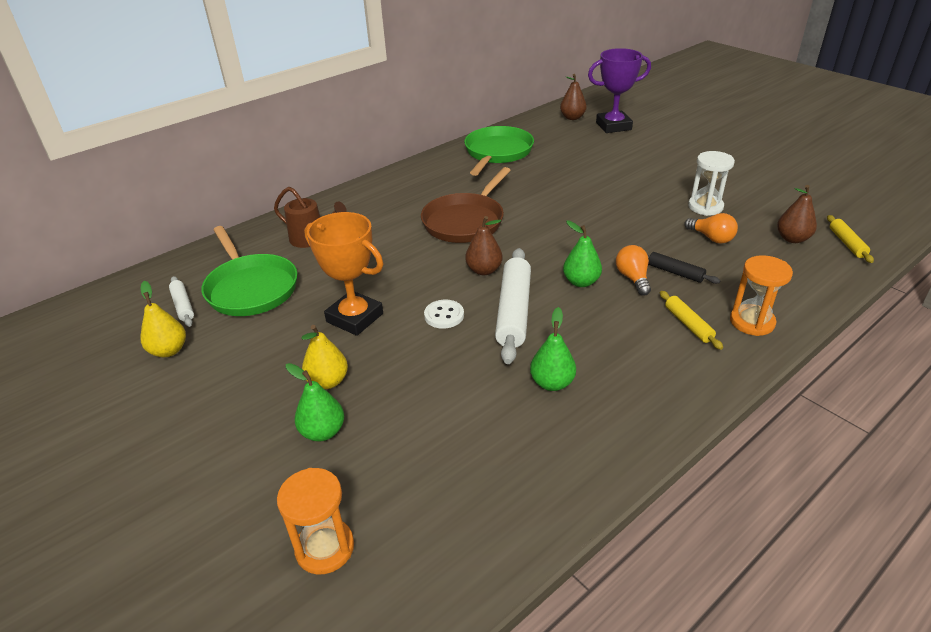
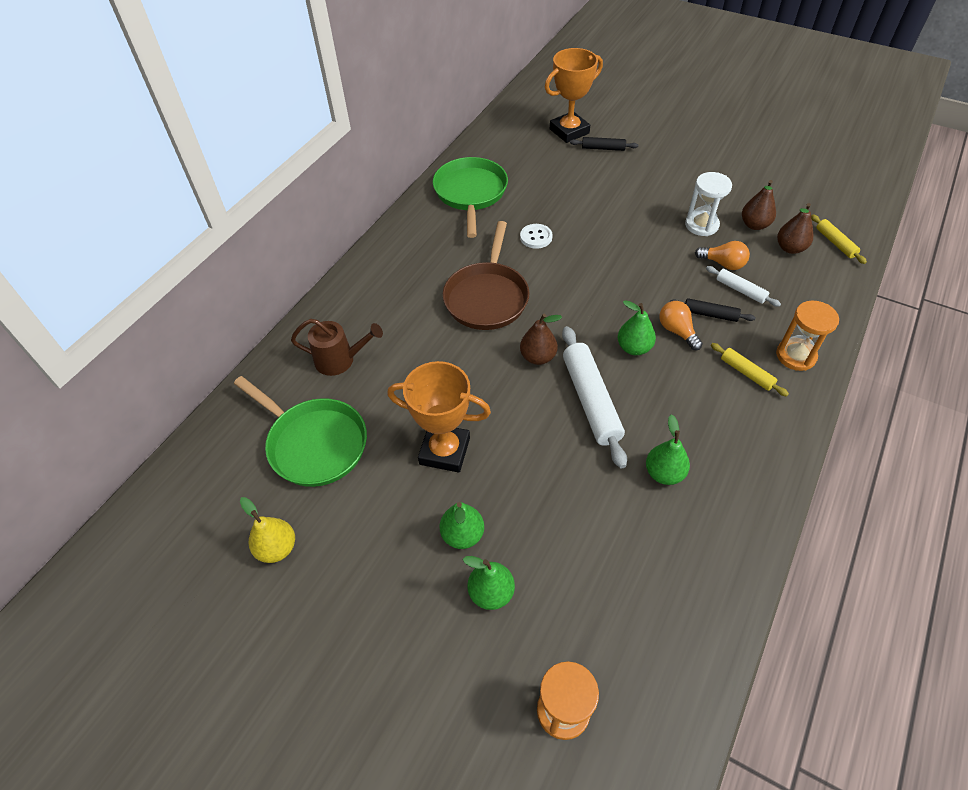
camera: 20 degrees left, 15 degrees up
(183, 306) = (254, 487): white rolling pin -> white rolling pin (740, 290)
(328, 381) = (462, 535): yellow pear -> green pear
(444, 315) = (529, 423): white button -> white button (536, 237)
(572, 118) = (522, 126): brown pear -> brown pear (754, 225)
(613, 126) = (569, 131): purple trophy -> orange trophy
(638, 141) = (603, 148): none -> black rolling pin

